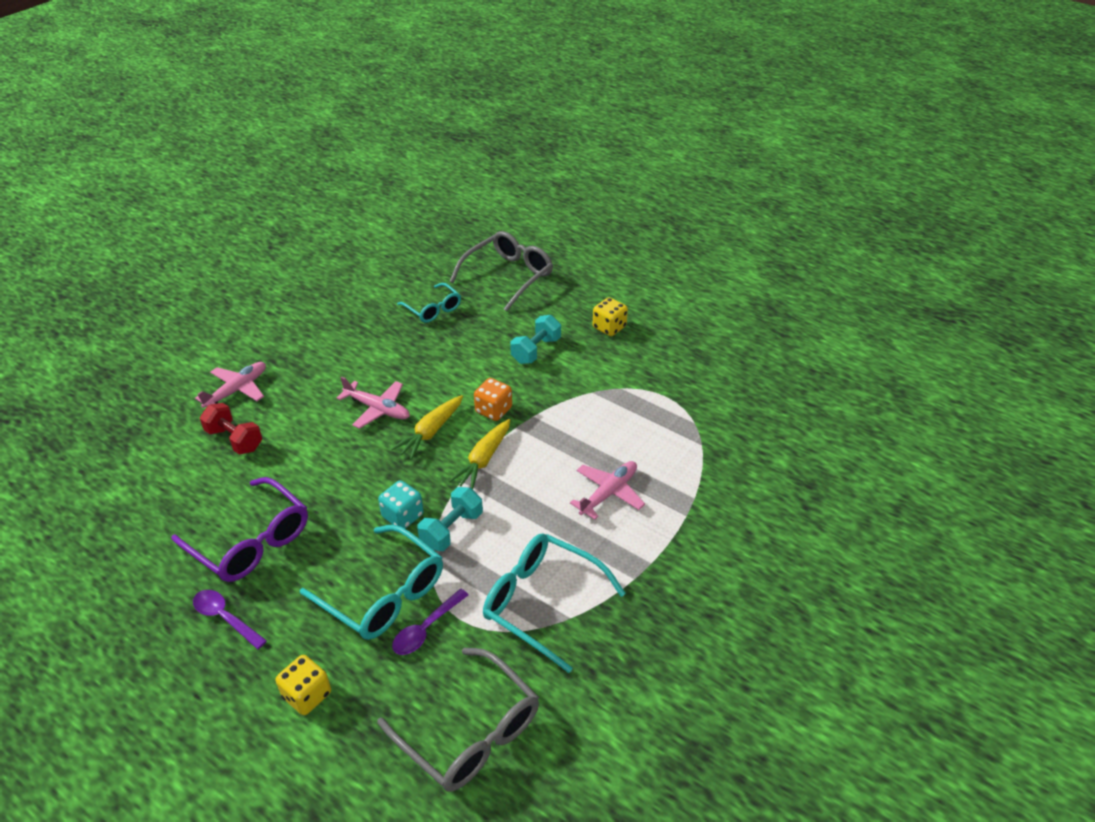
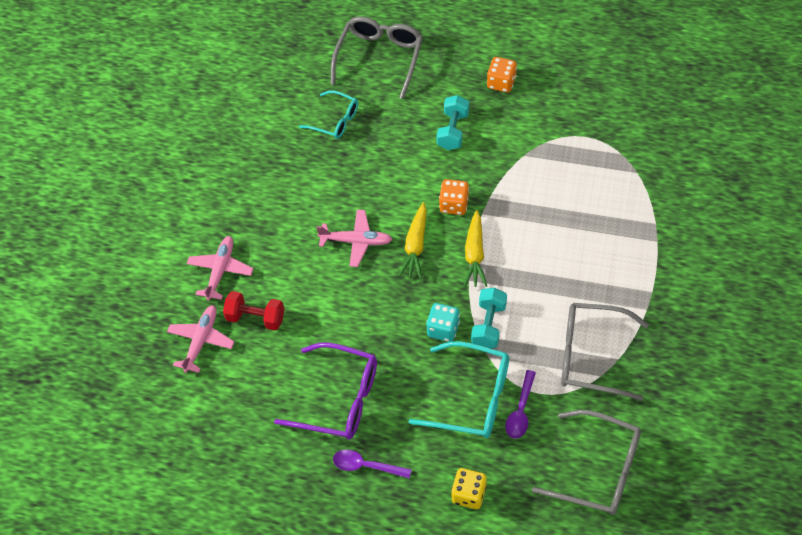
camera: 20 degrees left, 15 degrees up
(542, 602) = (591, 356): turquoise glasses -> grey glasses
(608, 493) = (589, 245): pink plane -> pink plane (201, 341)
(609, 327) = (501, 83): yellow dice -> orange dice

